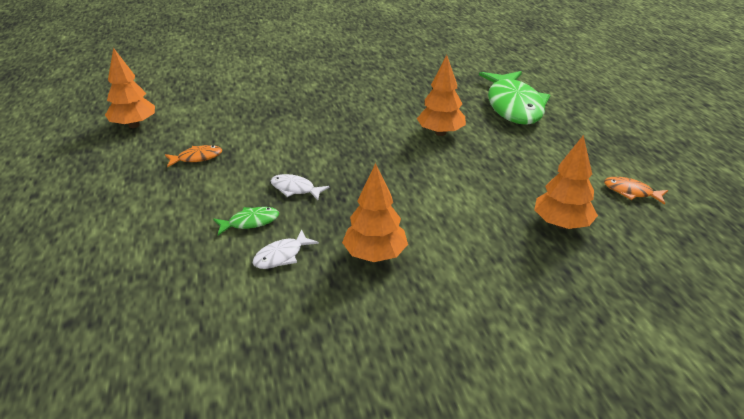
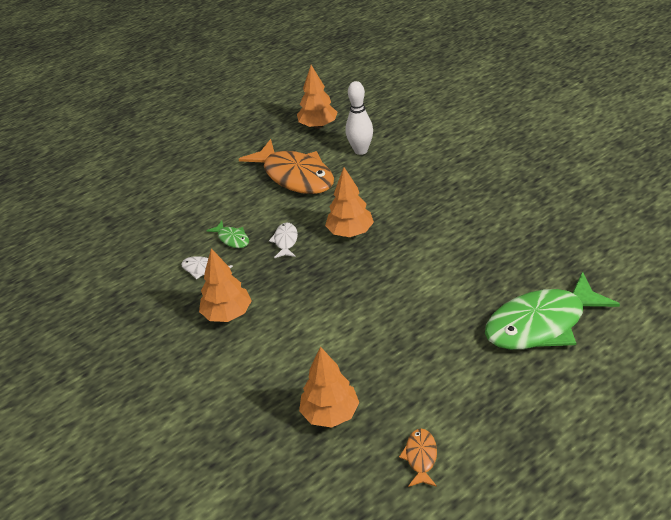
camera: 70 degrees right, 5 degrees up
(197, 158) = (295, 176): orange fish -> orange fish, size x2.35
(210, 115) = (360, 151): none -> white bowling pin
(440, 133) = (436, 289): orange tree -> orange tree (350, 232)

